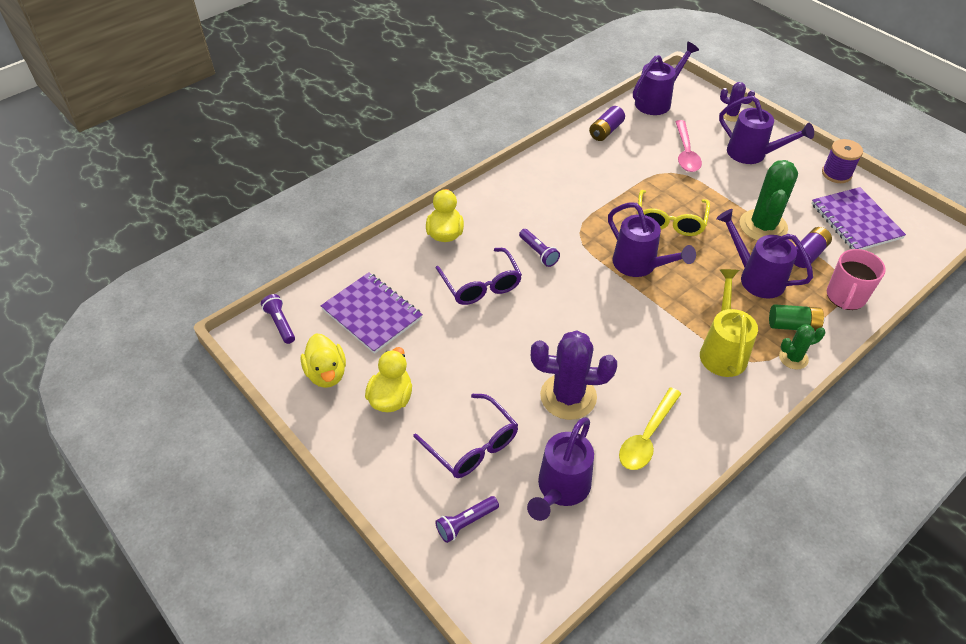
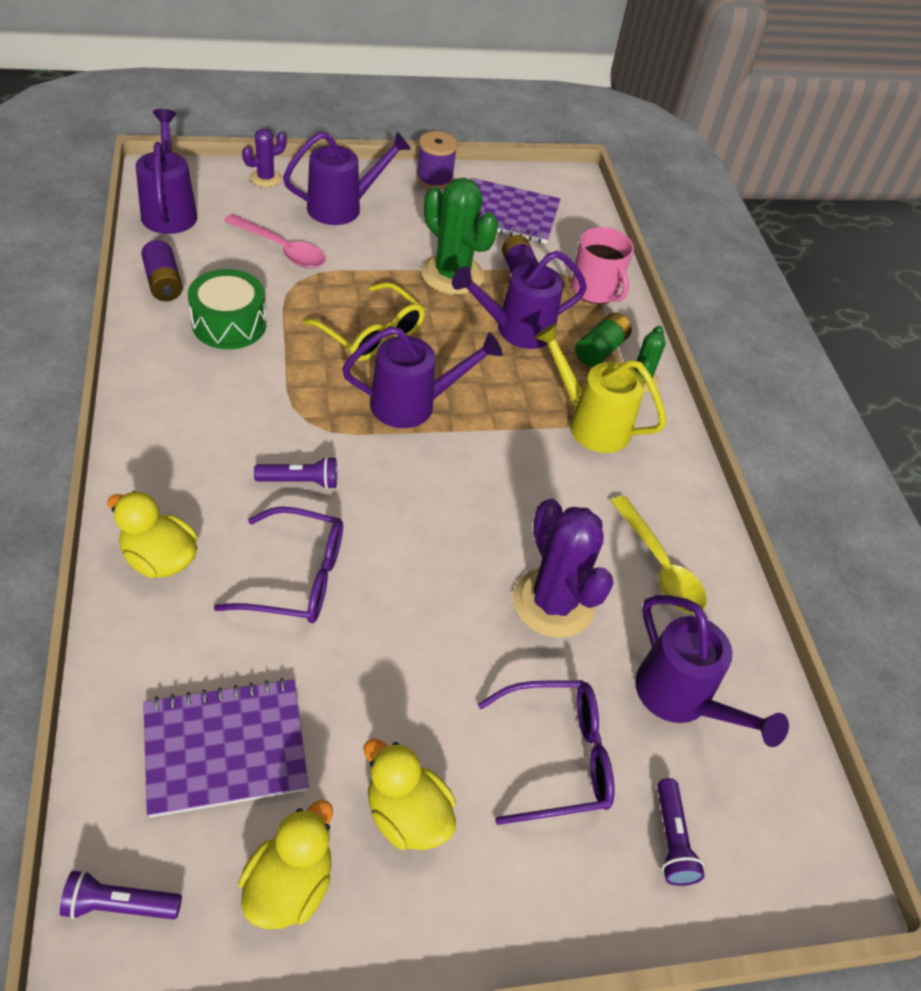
camera: 65 degrees left, 0 degrees up
(326, 373) = (289, 885): yellow duck -> yellow duck turned 75 degrees counterclockwise
(568, 396) = (553, 602): purple cactus -> purple cactus turned 60 degrees counterclockwise
(608, 168) = (229, 324): none -> green drum

